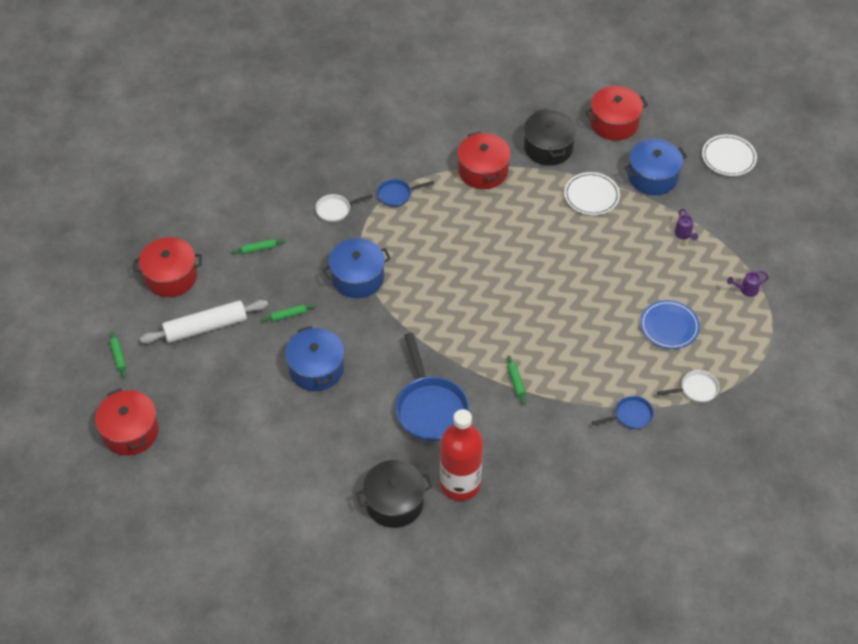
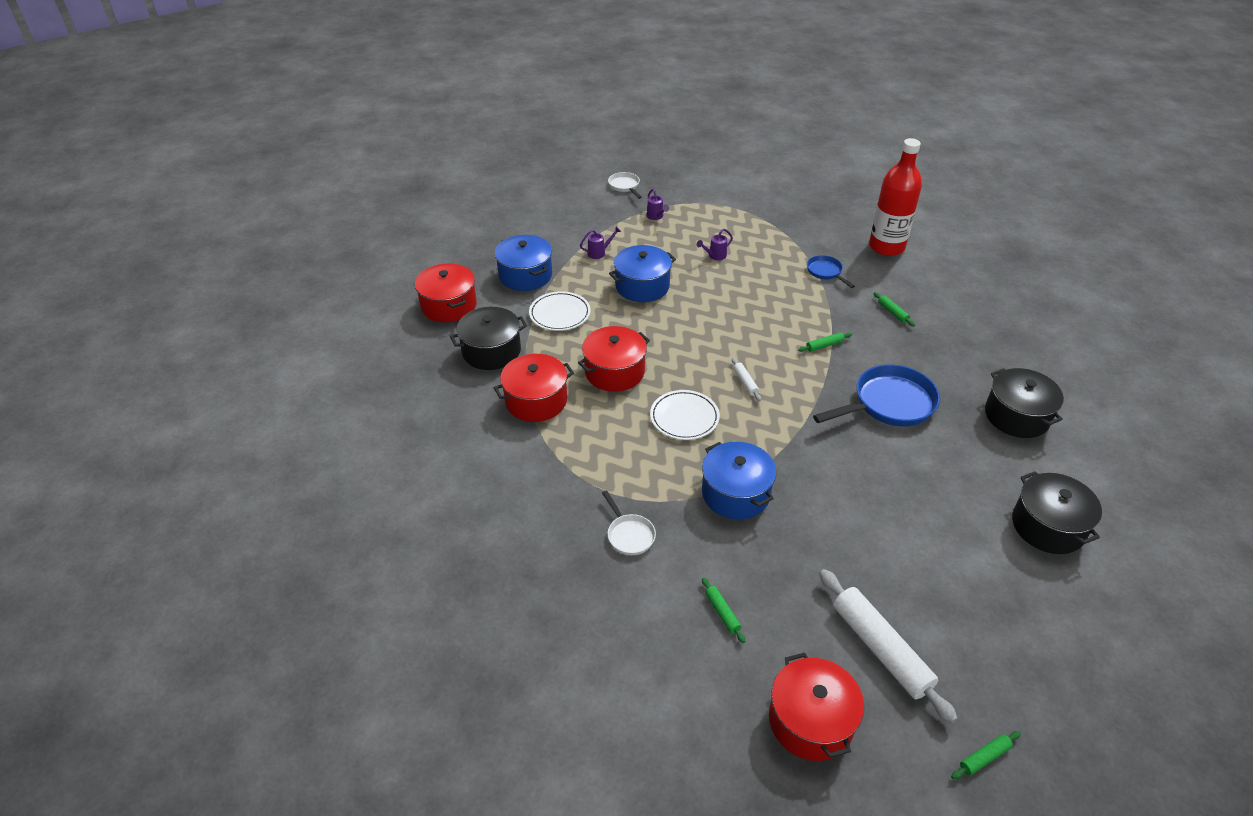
camera: 100 degrees left, 10 degrees down
(130, 432) = (1092, 703): red pot -> red pot (614, 372)
(273, 471) = (1048, 526): none -> black pot
(288, 315) = (821, 555): green rolling pin -> green rolling pin (892, 312)
(316, 369) = (887, 510): blue pot -> blue pot (642, 286)
(397, 195) = (589, 475): blue pan -> none
(460, 484) = (964, 371): red bottle -> red bottle (886, 247)
(477, 311) = (745, 382): none -> white rolling pin
(669, 326) = (714, 256): blue plate -> purple watering can
(696, 389) = (778, 238): white pan -> white pan (625, 186)
(728, 157) = (492, 231): white plate -> white plate (684, 417)

